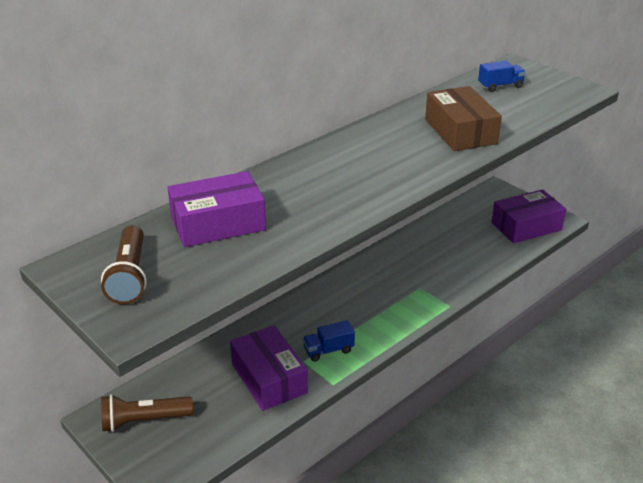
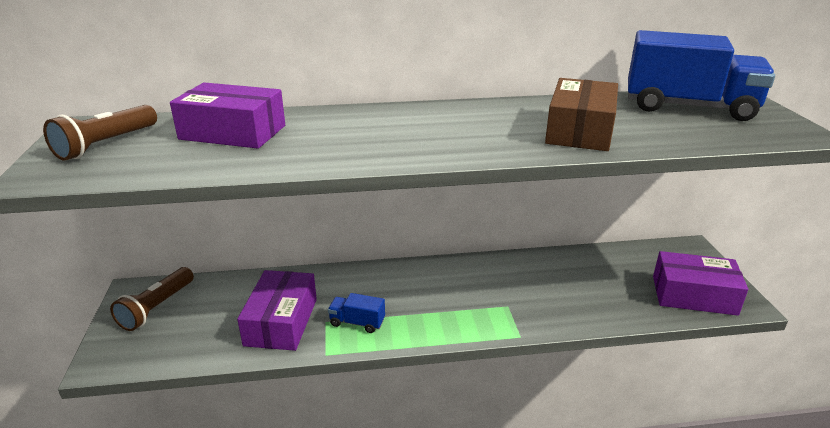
camera: 35 degrees right, 5 degrees down
(144, 420) = (156, 308): brown flashlight -> brown flashlight turned 90 degrees counterclockwise
(500, 86) = (688, 107): blue truck -> blue truck, size x2.27

